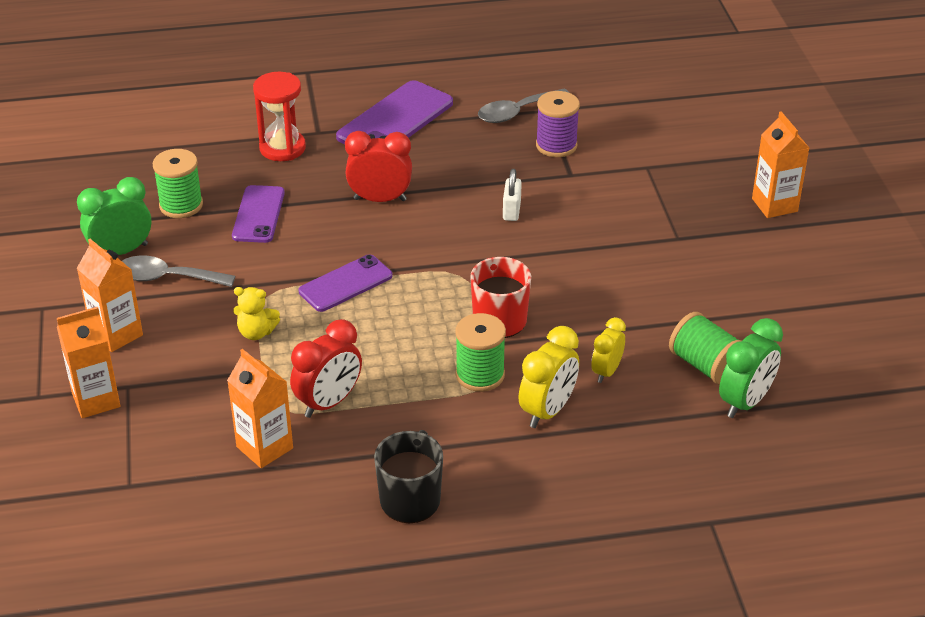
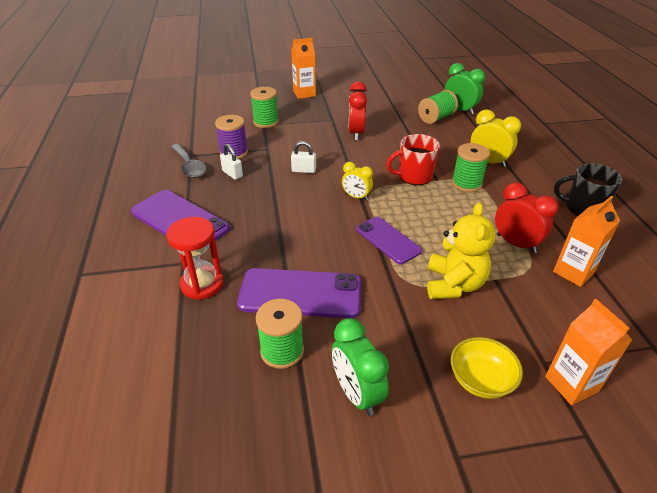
camera: 90 degrees left, 0 degrees up
(117, 334) = (481, 380): orange carton -> yellow bowl
(167, 278) = (394, 350): grey spoon -> none
(256, 332) = (453, 284): yellow teddy bear -> yellow teddy bear, size x1.77
(258, 214) = (300, 293): purple phone -> purple phone, size x1.56
(380, 199) = (285, 226): red clock -> red clock (356, 133)
(499, 149) = (232, 174): none -> white padlock
(606, 372) = (450, 144): yellow clock -> yellow clock (356, 197)
(656, 168) = (266, 122): none -> green spool

